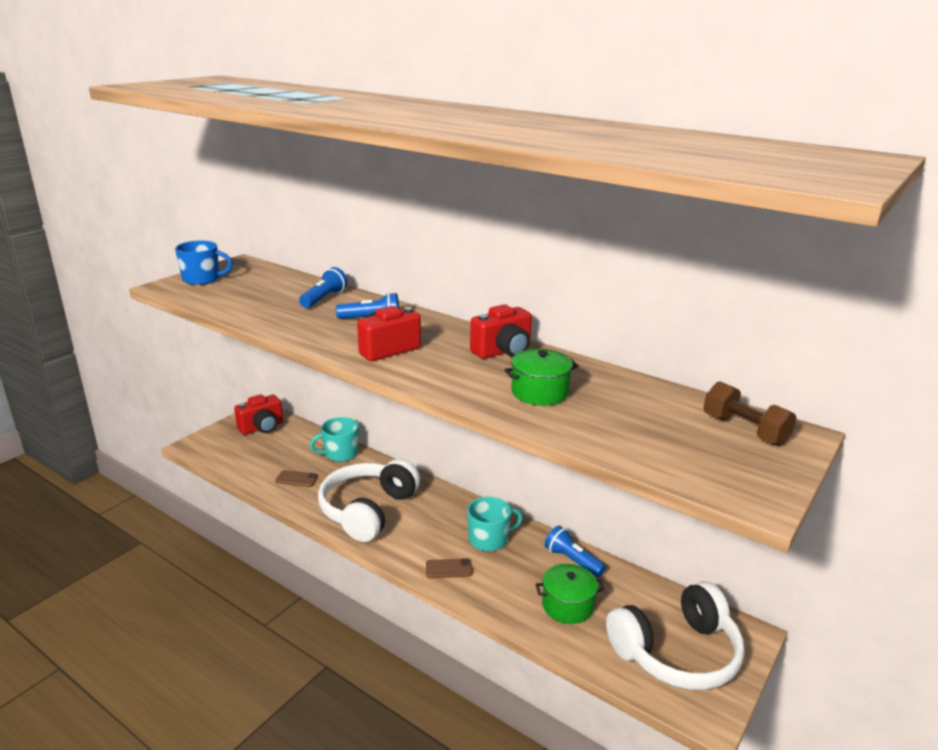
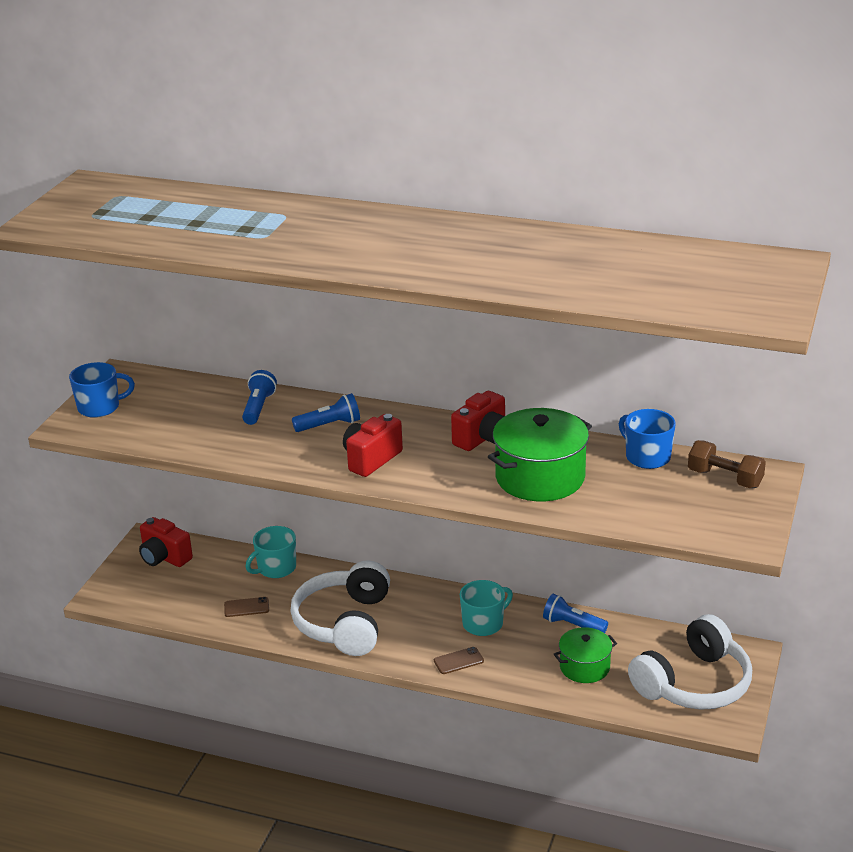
camera: 15 degrees left, 5 degrees up
(262, 428) = (164, 557): red camera -> red camera turned 90 degrees clockwise
(539, 392) = (540, 477): green pot -> green pot, size x1.67
(662, 395) = (647, 457): none -> blue mug

